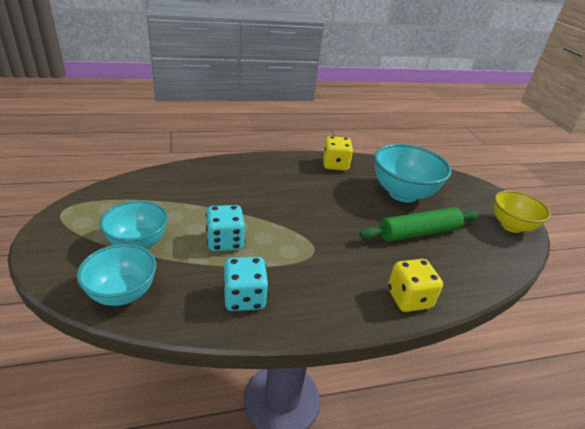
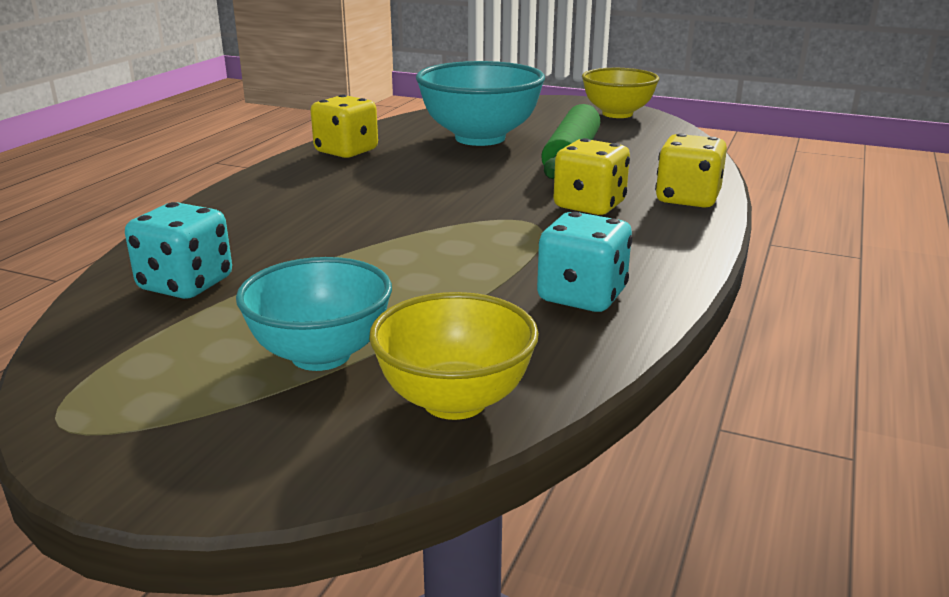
camera: 50 degrees left, 10 degrees down
(122, 293) = (455, 401): turquoise bowl -> yellow bowl
(225, 241) = (425, 277): turquoise dice -> turquoise dice (186, 284)
(356, 263) = (589, 206): none -> yellow dice

